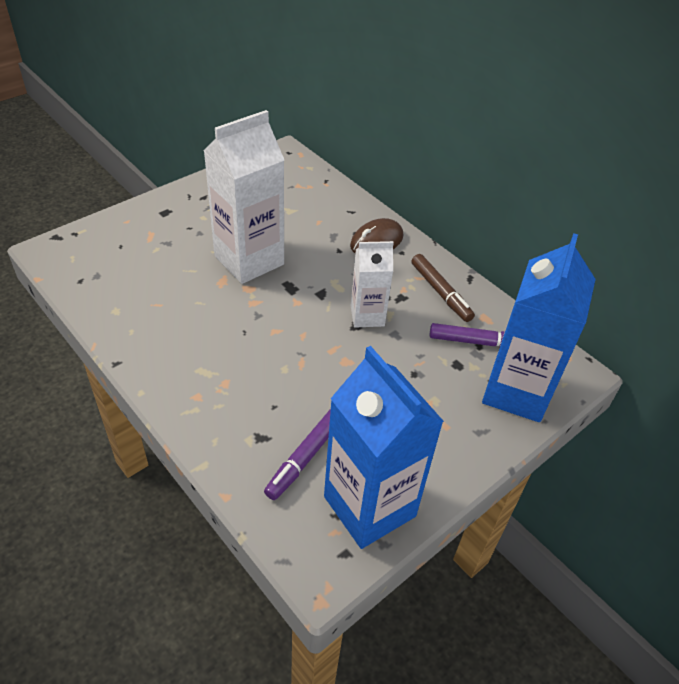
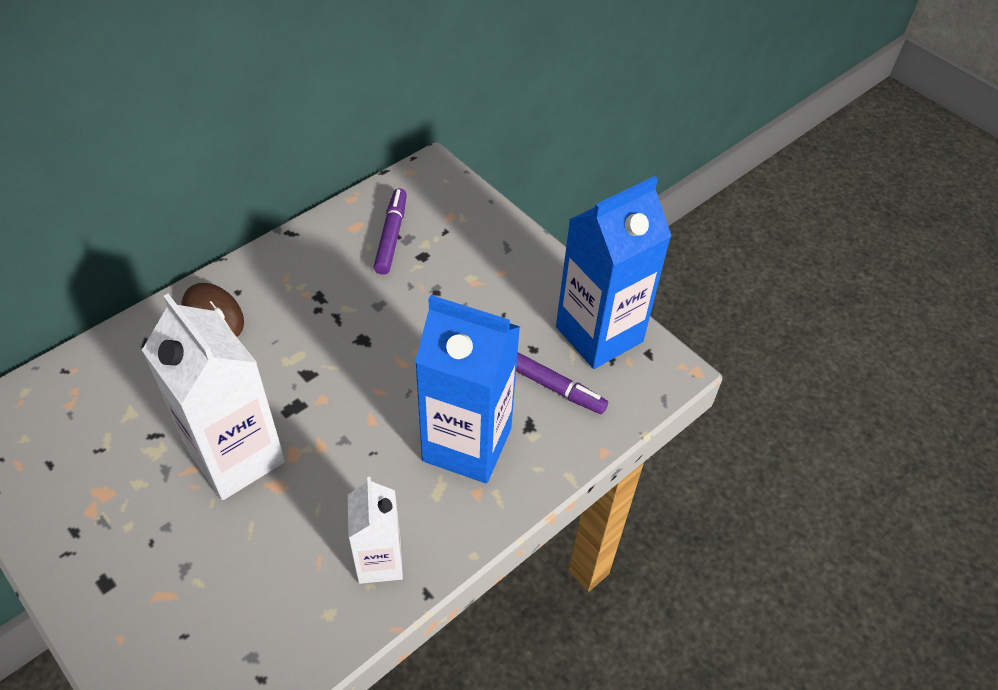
camera: 90 degrees left, 5 degrees up
(367, 316) = (349, 329): white carton -> white carton (379, 561)
(440, 292) = (313, 260): brown marker -> none
(516, 391) = (457, 215): blue carton -> blue carton (467, 444)

